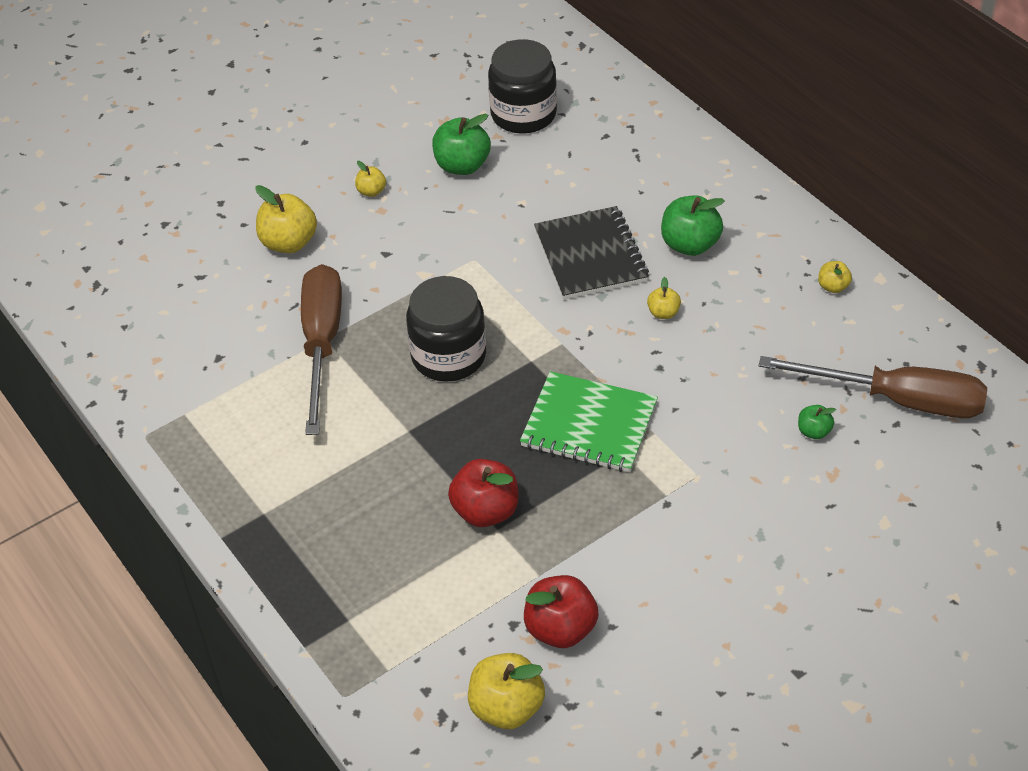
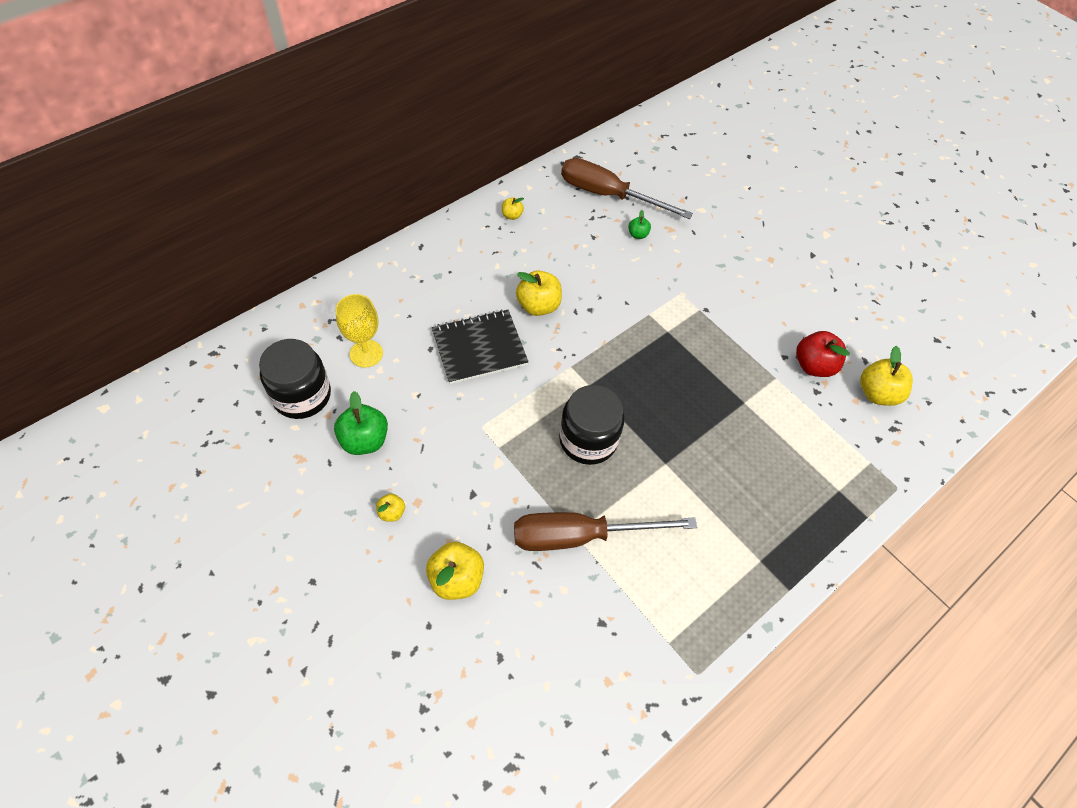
camera: 100 degrees left, 10 degrees up
(485, 511) = (730, 410): red apple -> none
(581, 159) = (366, 353): none -> yellow goblet
(589, 425) = (646, 350): green notebook -> none
(663, 313) = (538, 306): yellow apple -> yellow apple, size x1.90
(690, 244) = (469, 288): green apple -> none
(897, 400) = (608, 195): brown screwdriver -> brown screwdriver turned 75 degrees counterclockwise

